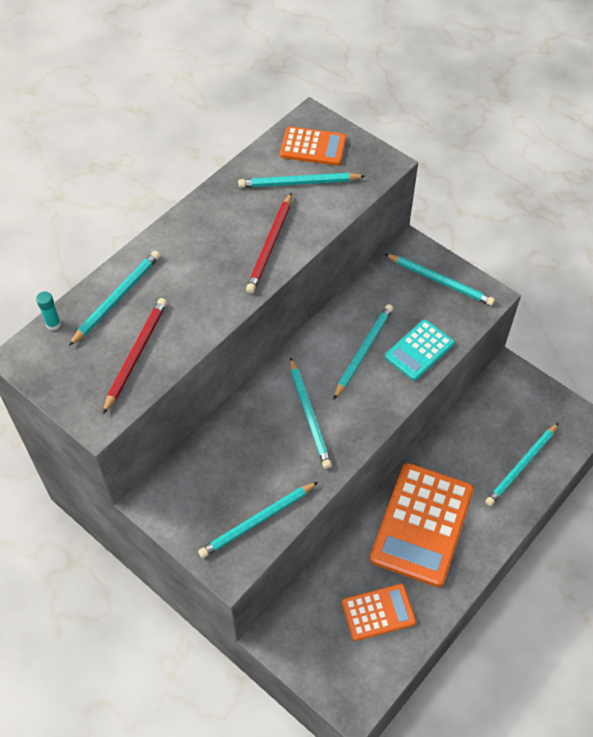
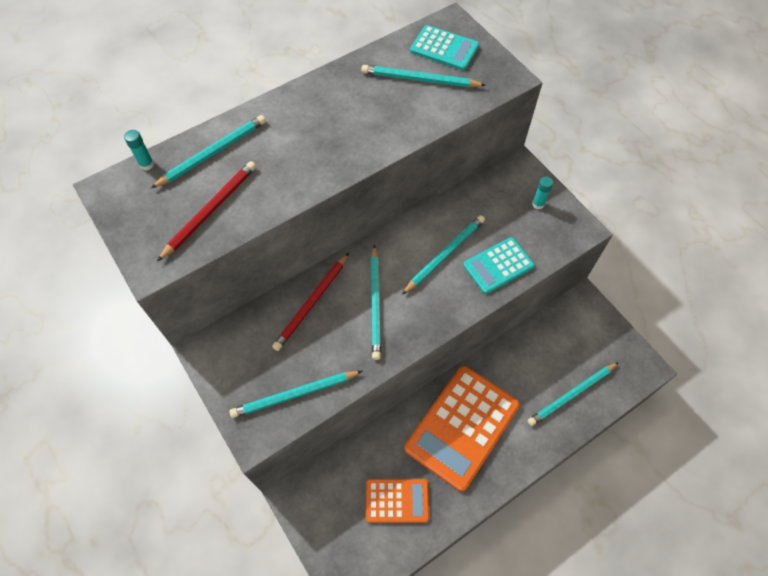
camera: 15 degrees right, 5 degrees up
(270, 245) = (373, 133): red pencil -> red pencil (312, 303)
(313, 147) = (444, 49): orange calculator -> turquoise calculator
(440, 281) = (538, 204): turquoise pencil -> turquoise glue stick

